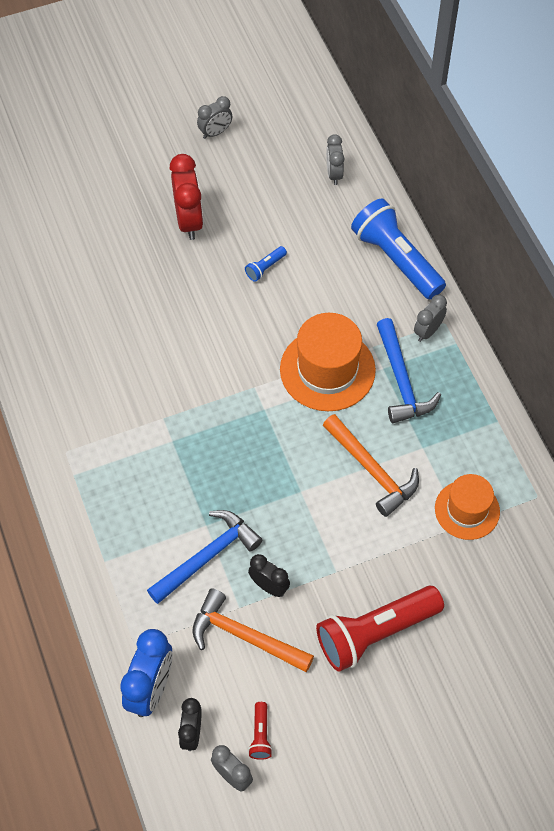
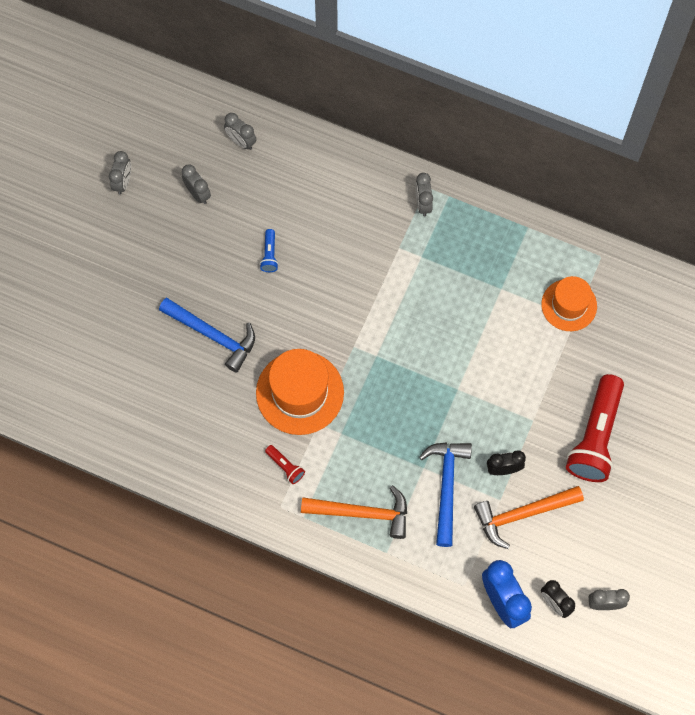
camera: 45 degrees left, 10 degrees up
(189, 221) = (179, 267): red clock -> none
(260, 183) = (198, 193): none -> grey clock
(260, 735) = (595, 564): red flashlight -> red flashlight (285, 466)
(327, 370) = (387, 290): orange hat -> orange hat (300, 392)
(372, 470) = (486, 333): orange hammer -> orange hammer (362, 513)
(396, 259) = (349, 169): blue flashlight -> none
(401, 380) = (441, 254): blue hammer -> blue hammer (213, 335)

